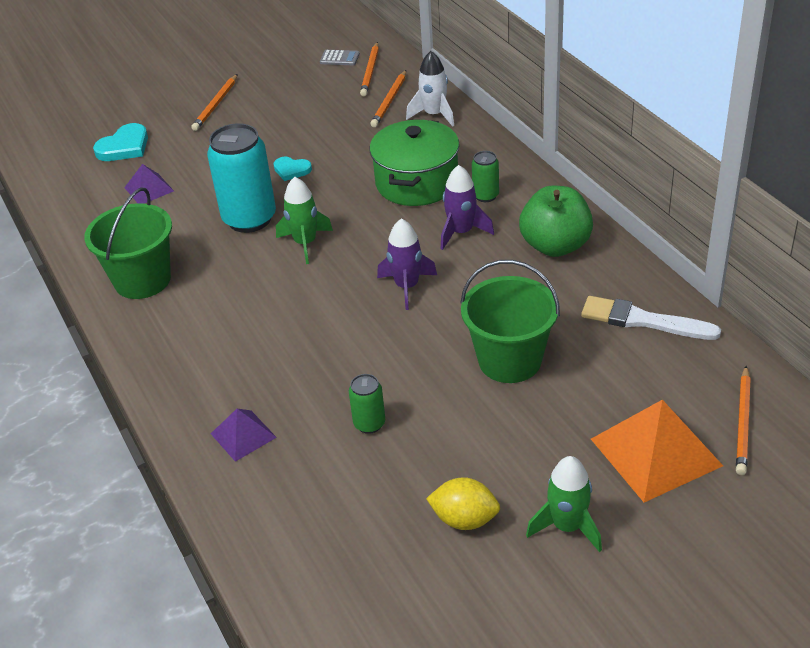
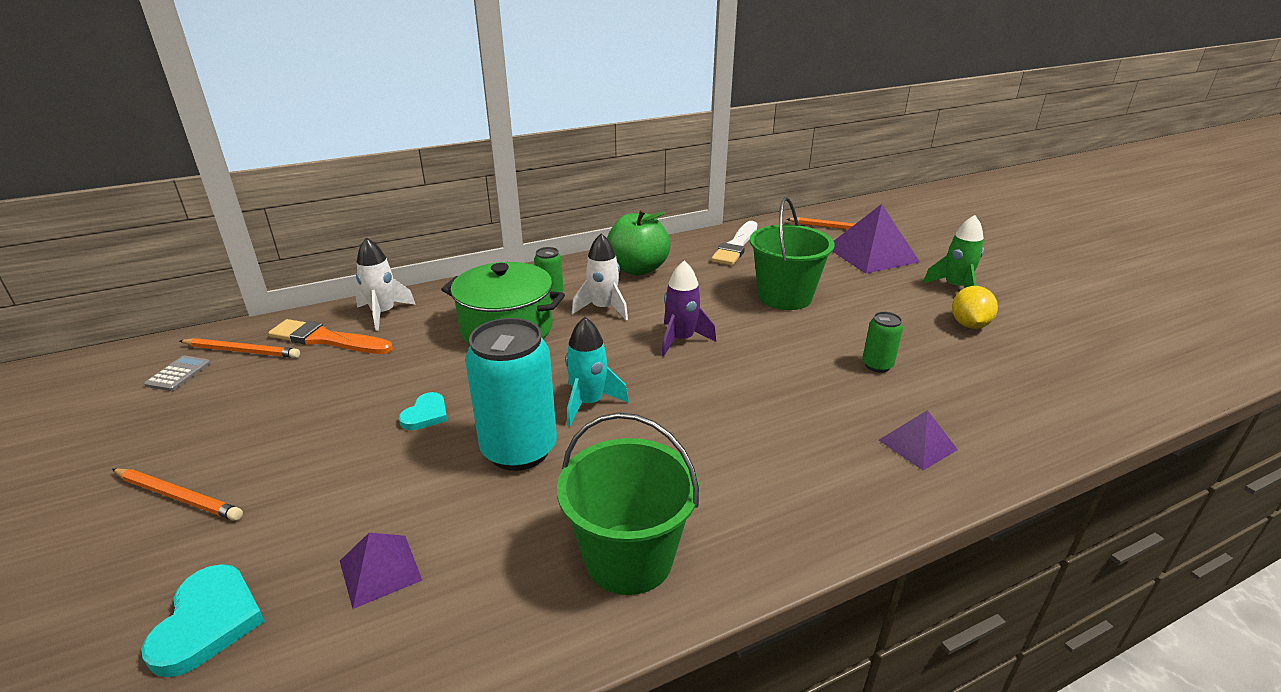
camera: 90 degrees left, 10 degrees down
(124, 147) = (208, 622): turquoise heart -> turquoise heart turned 45 degrees clockwise
(305, 243) = (589, 403): green rocket -> turquoise rocket
(390, 101) = (327, 339): orange pencil -> orange brush
(461, 232) = (603, 308): purple rocket -> white rocket
(656, 452) = (872, 254): orange pyramid -> purple pyramid

